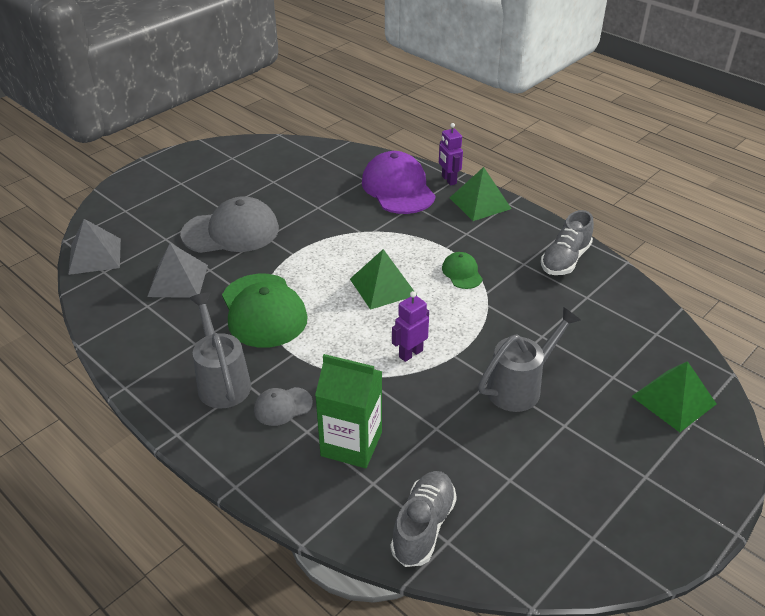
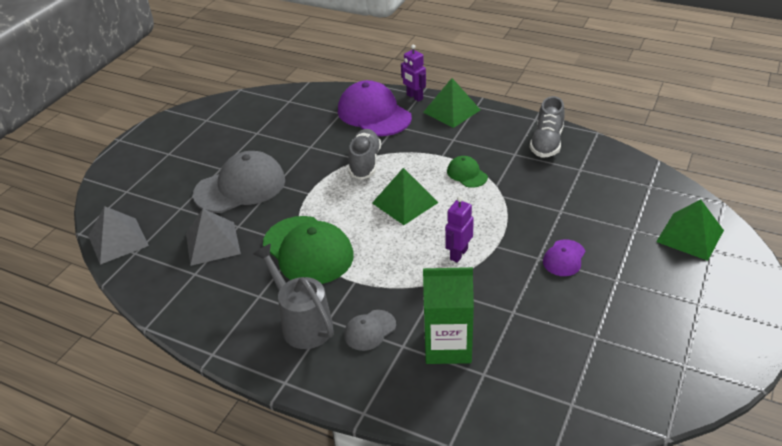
camera: 15 degrees left, 0 degrees up
(423, 526) = (545, 398): grey shoe -> grey shoe (365, 163)
(519, 387) = (564, 258): grey watering can -> purple cap

